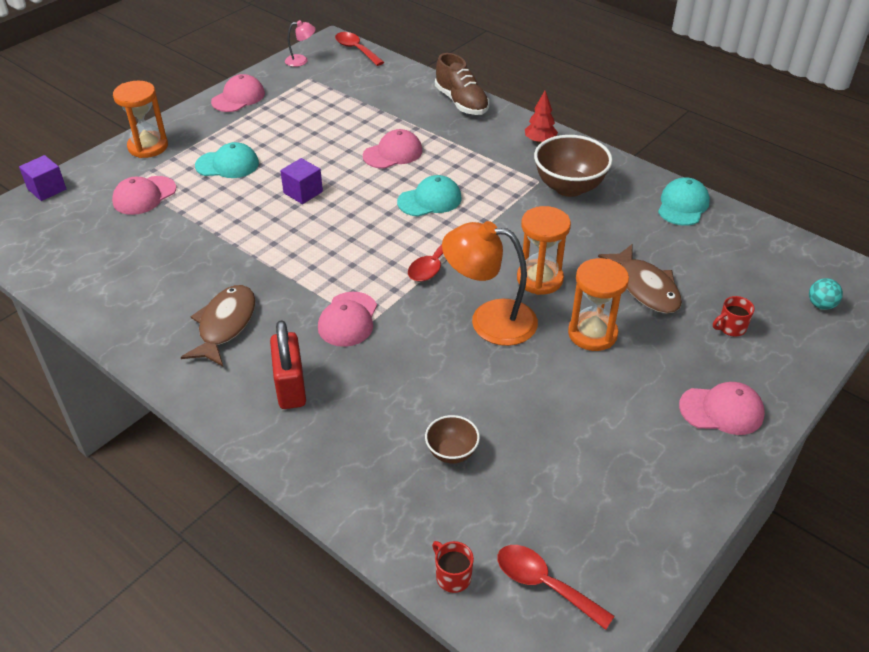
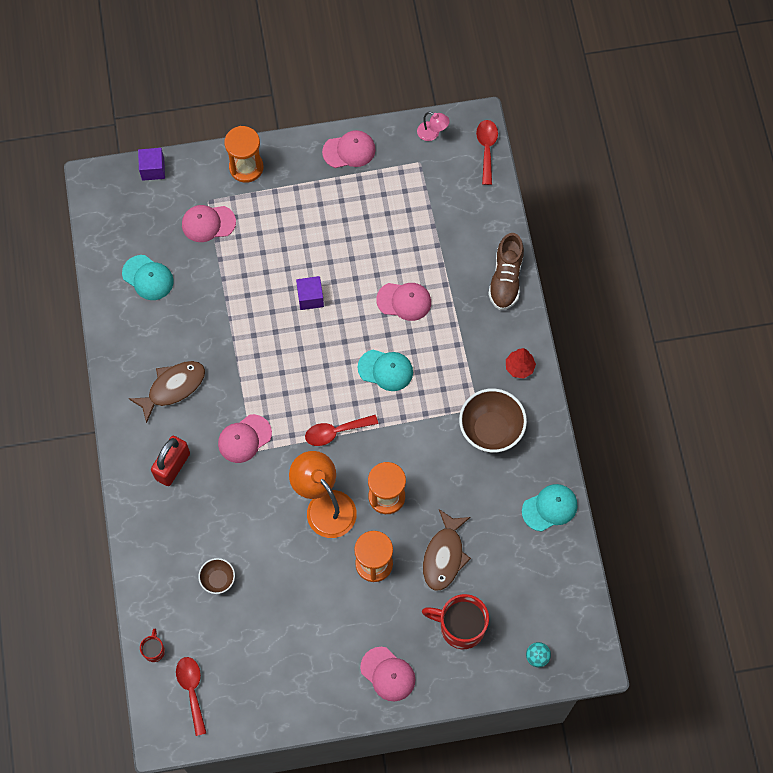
camera: 40 degrees right, 25 degrees up
(227, 164) = (284, 229): turquoise cap -> turquoise cap (148, 278)
(731, 328) = (460, 627): red mug -> red mug, size x2.07

